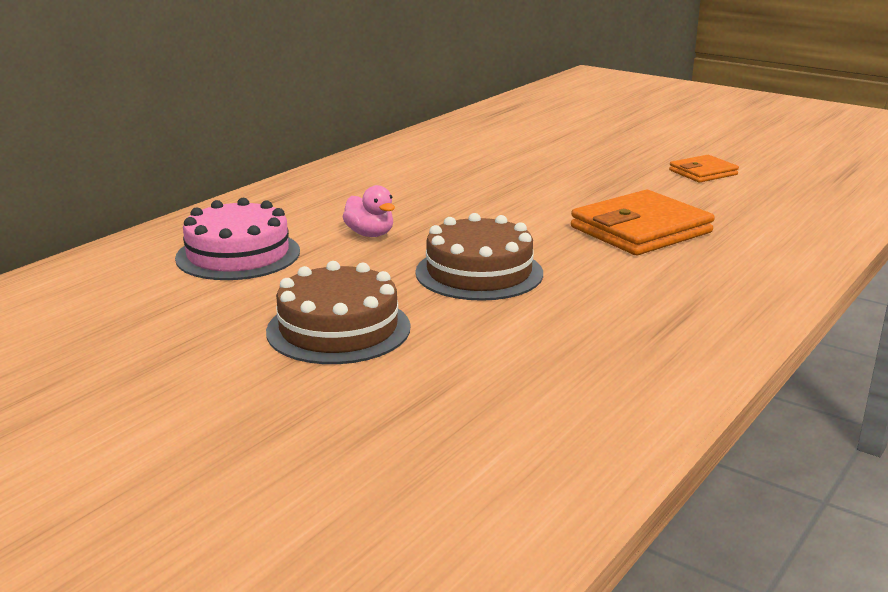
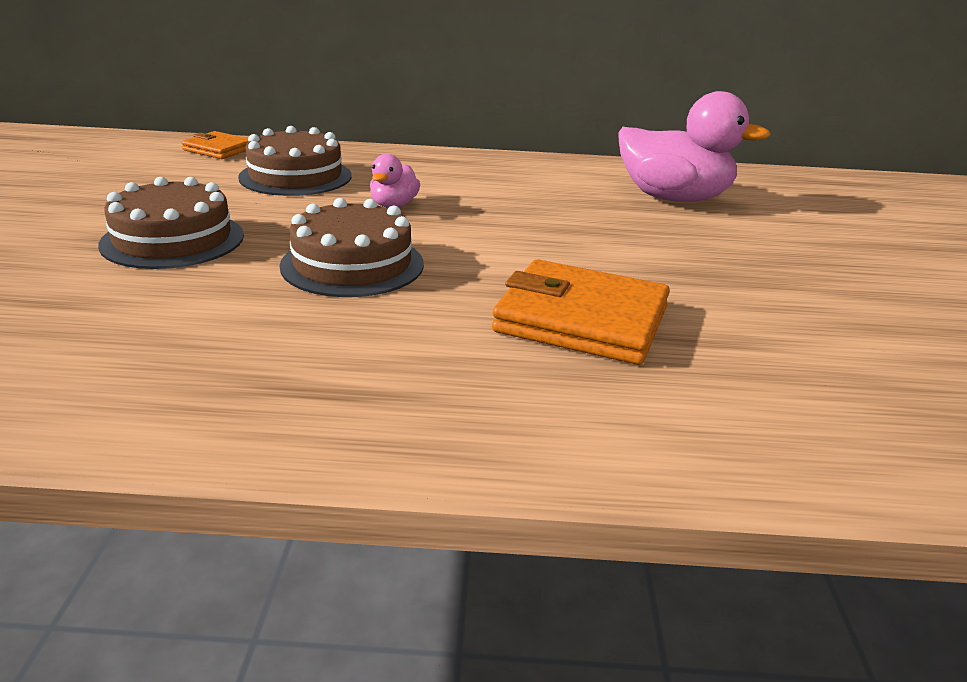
camera: 55 degrees right, 5 degrees up
(238, 255) = (295, 176): pink cake -> brown cake
(476, 153) = (674, 198): none -> pink duck
(703, 172) = (856, 322): orange wallet -> orange wallet (218, 149)

